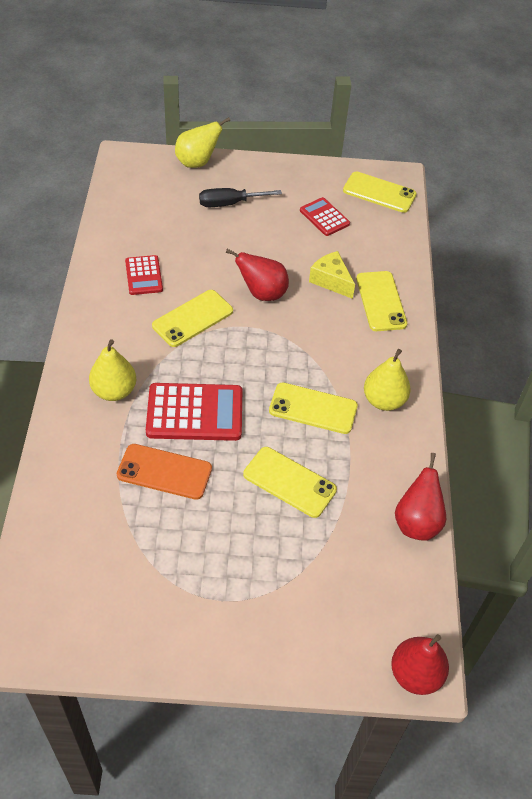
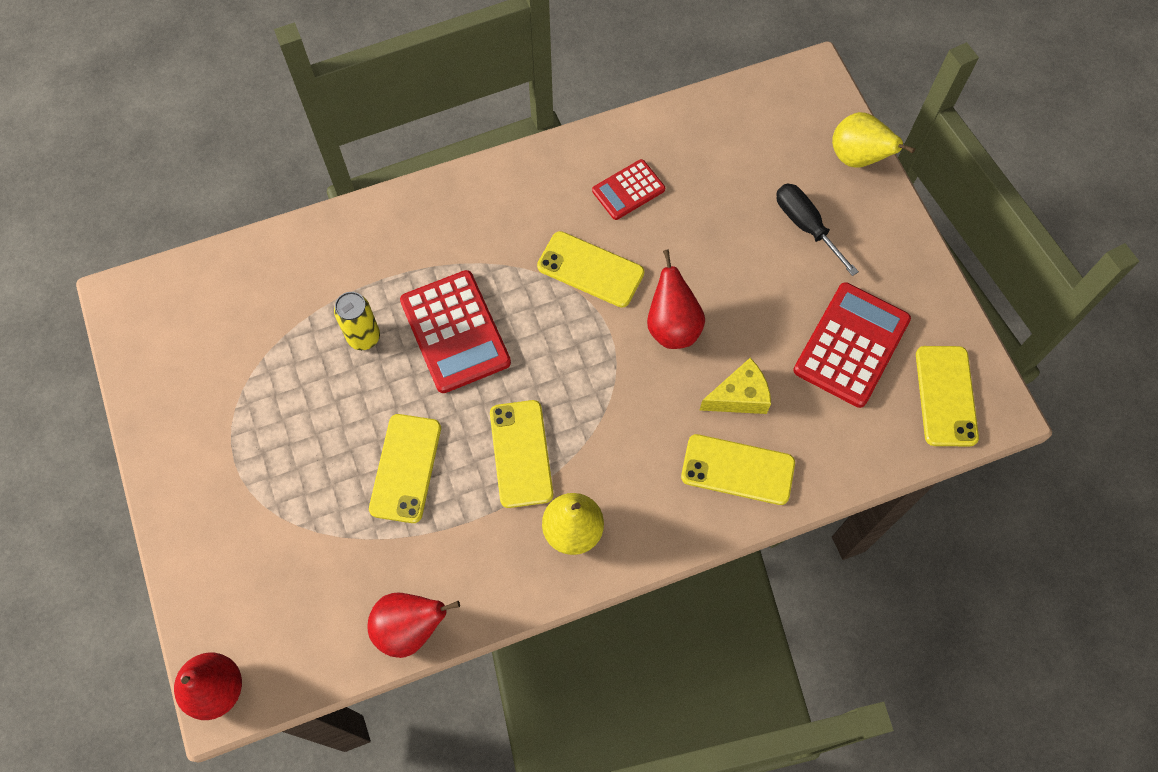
camera: 70 degrees right, 15 degrees up
(114, 391) = (446, 240): yellow pear -> none
(164, 472) = (364, 337): orange phone -> yellow can
(324, 217) = (851, 345): red calculator -> red calculator, size x1.72
(331, 281) = (739, 396): yellow cheese -> yellow cheese turned 45 degrees clockwise
(381, 301) = (737, 470): yellow phone -> yellow phone turned 45 degrees clockwise

